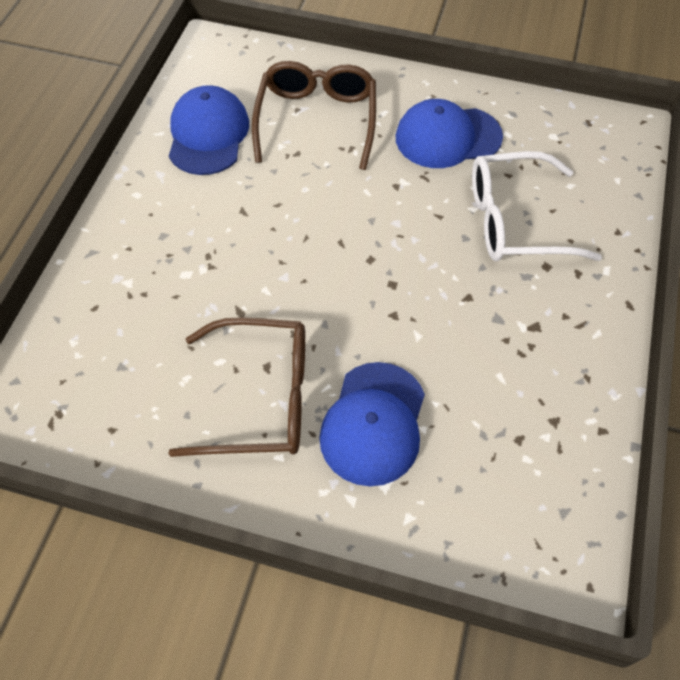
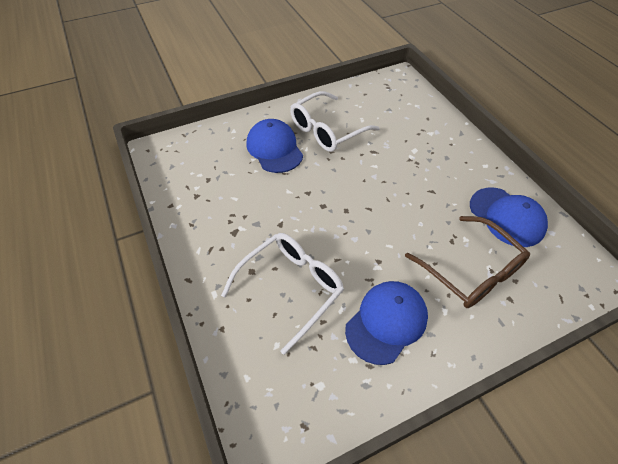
camera: 140 degrees right, 5 degrees down
(260, 398) = (327, 130): brown glasses -> white glasses

